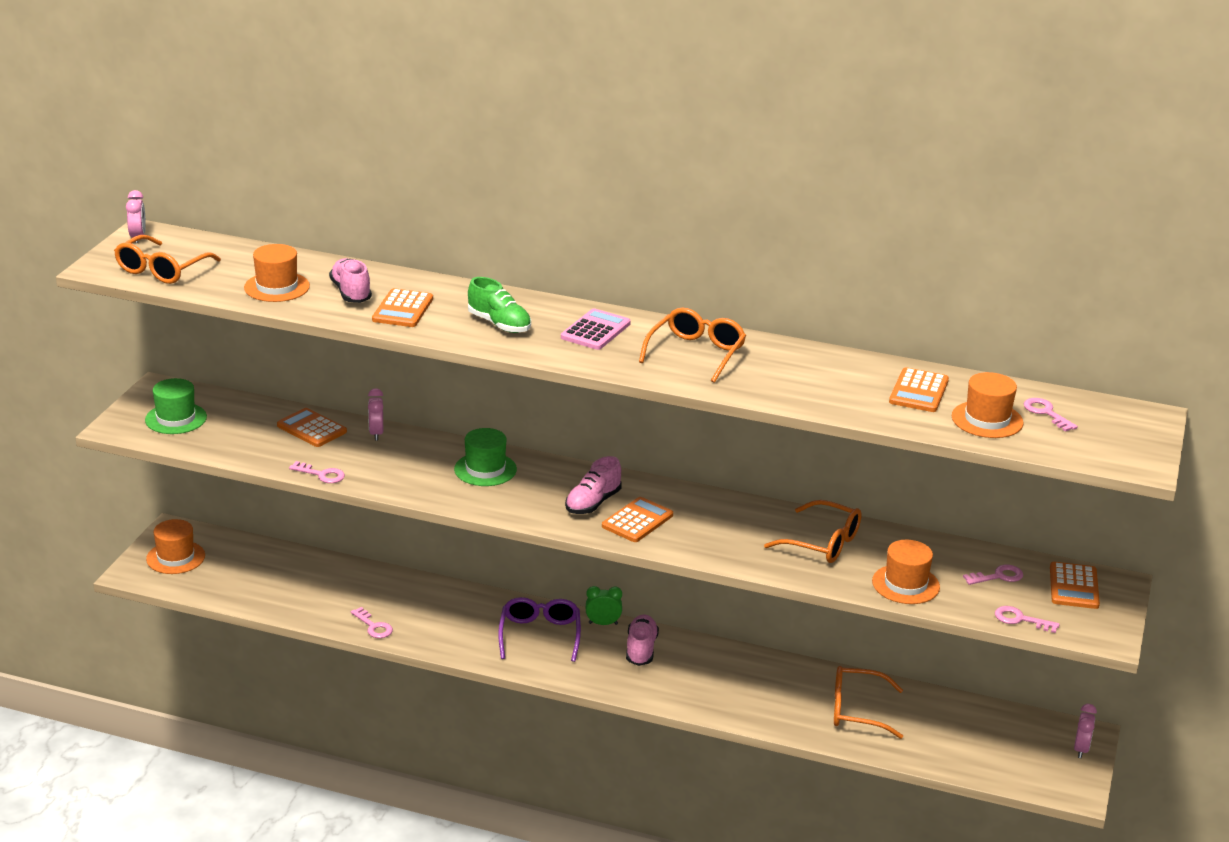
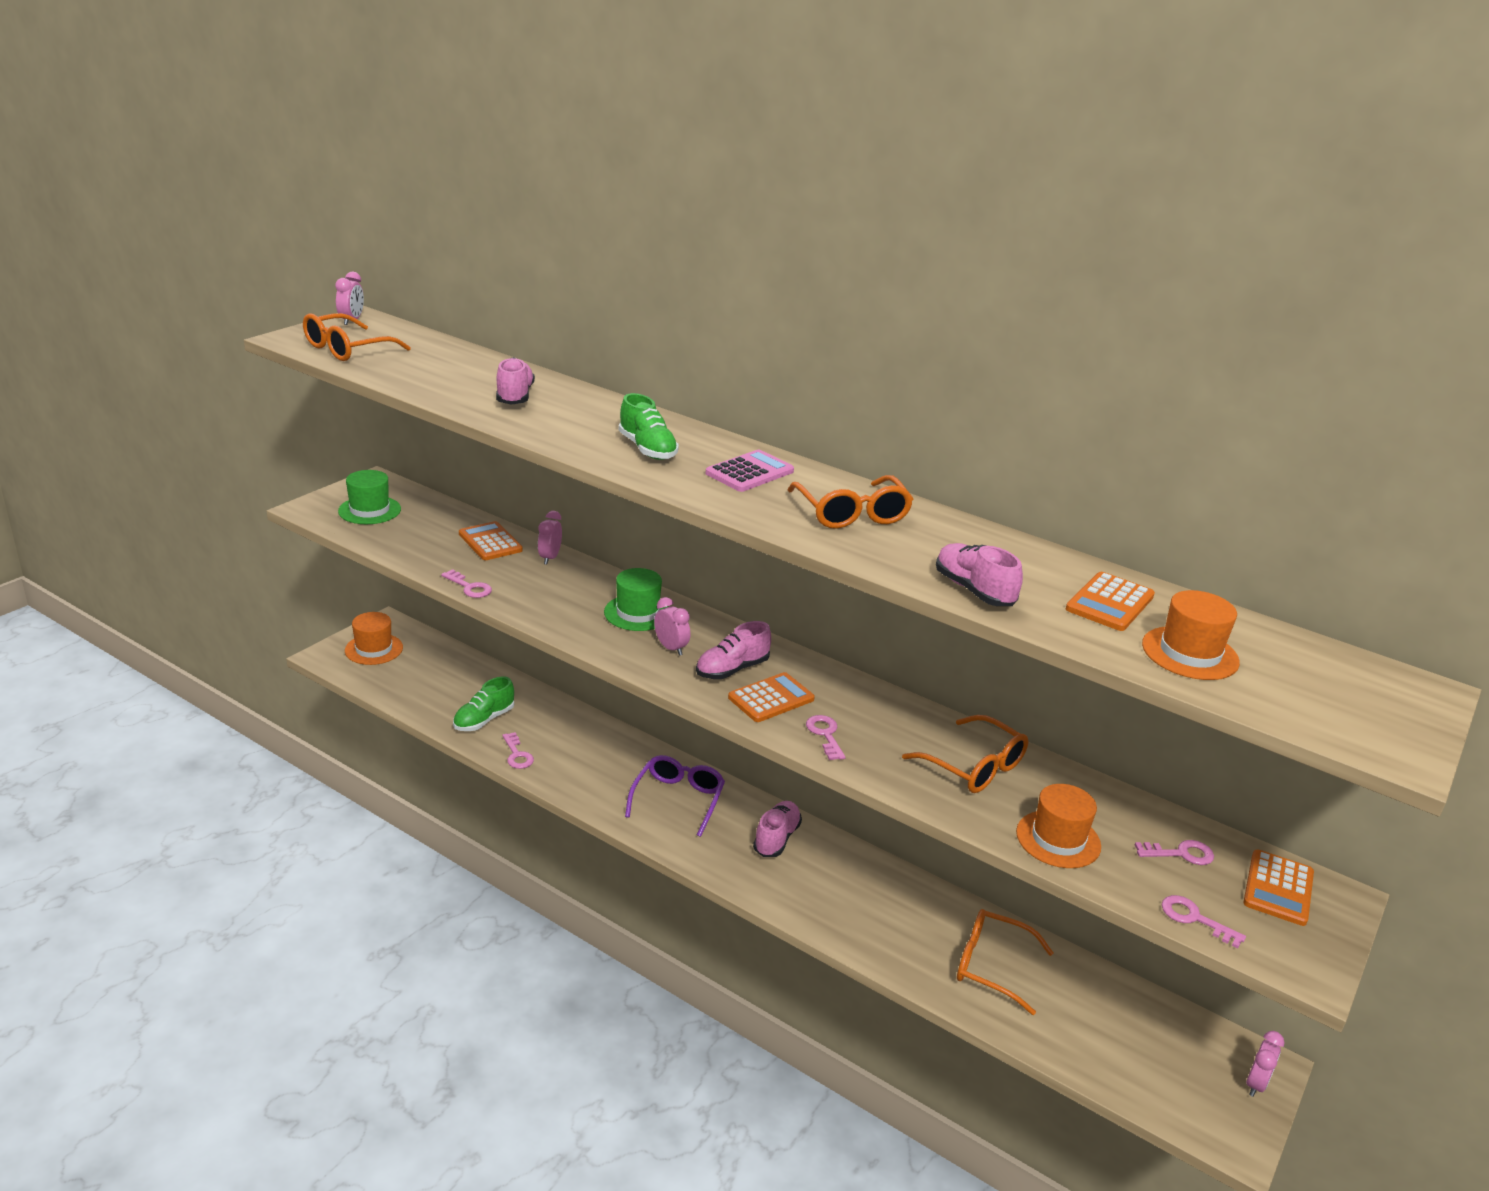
camera: 15 degrees right, 0 degrees up
(277, 287) = (444, 380): orange hat -> none
(324, 602) = (484, 720): none -> green shoe
(403, 309) = (555, 419): orange calculator -> none
(531, 495) = (671, 648): none -> pink clock
(603, 623) = (749, 801): green clock -> none
(696, 353) = (852, 514): orange glasses -> orange glasses turned 120 degrees clockwise
(817, 400) = (974, 590): none -> pink shoe
(1046, 413) = (1275, 659): pink key -> pink key (825, 735)

